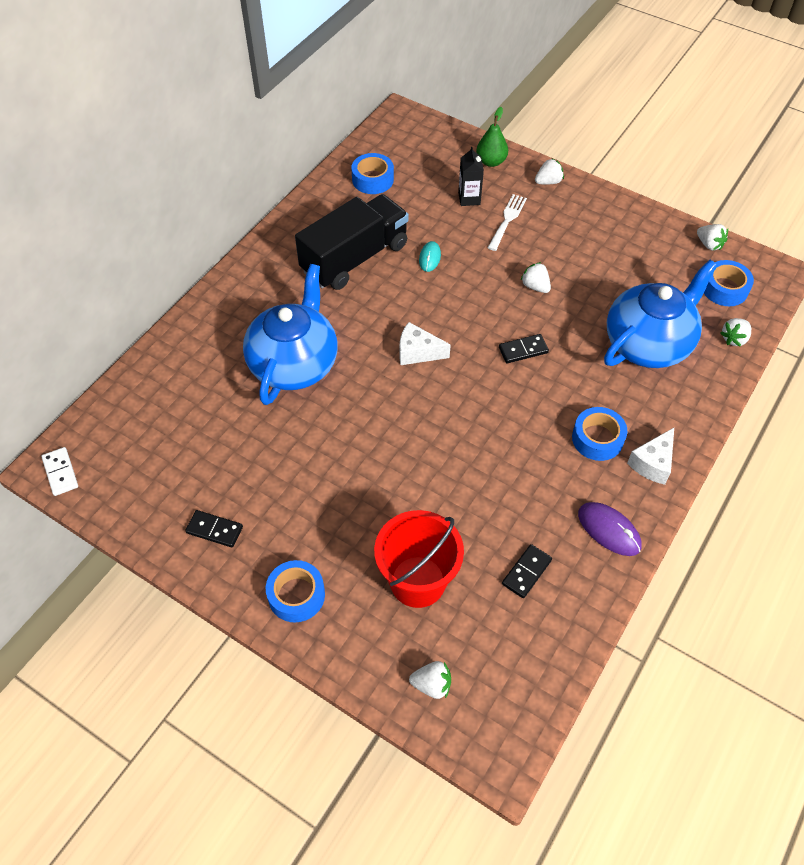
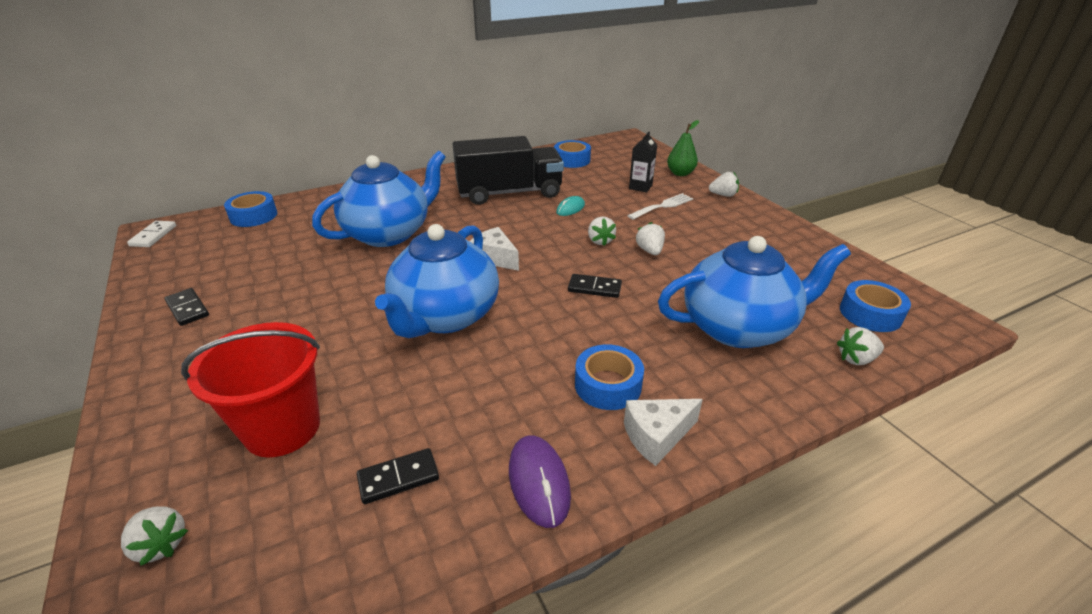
camera: 30 degrees right, 20 degrees down
(296, 595) = (171, 385): blue tape -> blue tape (253, 216)
(435, 434) = (445, 316): none -> blue teapot
(709, 244) = (871, 276): white strawberry -> white strawberry (600, 241)

